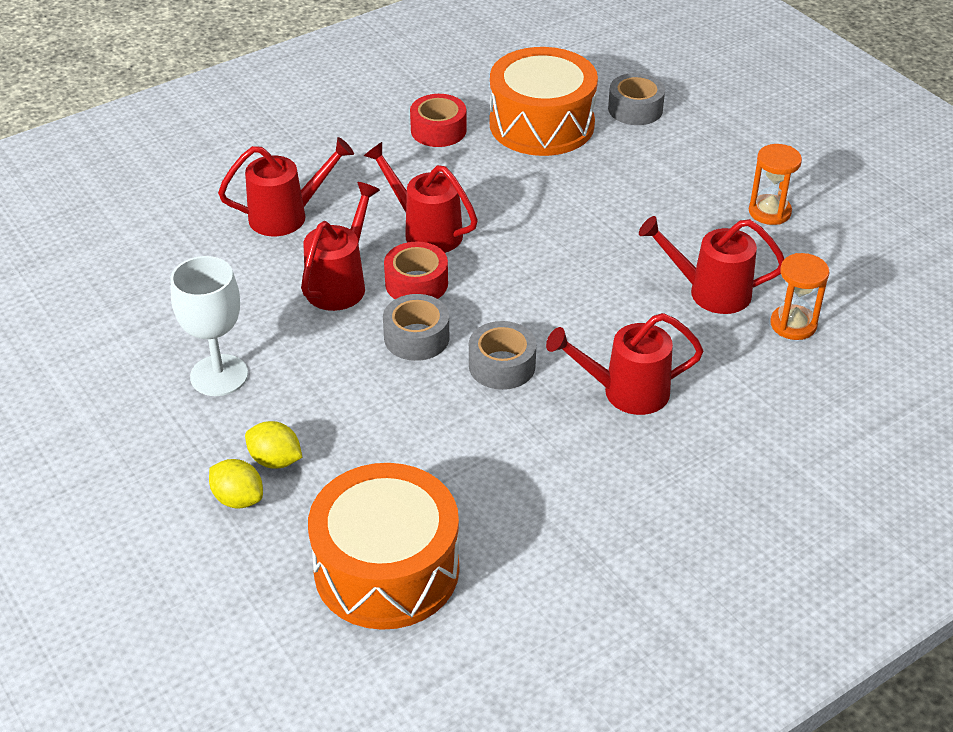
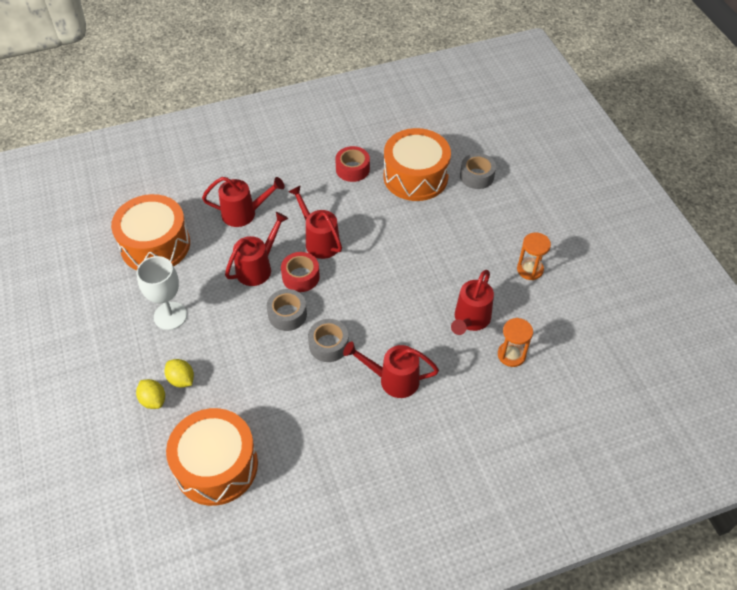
camera: 15 degrees right, 10 degrees up
(153, 283) = (155, 245): none -> orange drum
(710, 292) = (470, 320): red watering can -> red watering can turned 90 degrees counterclockwise

